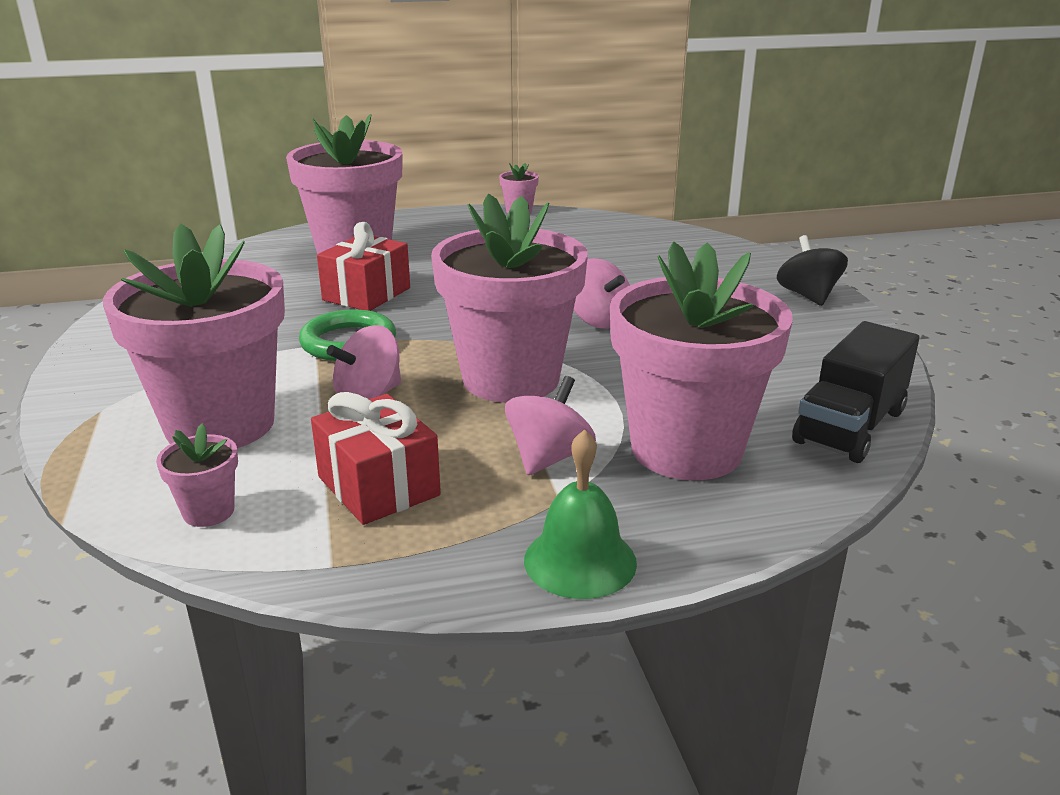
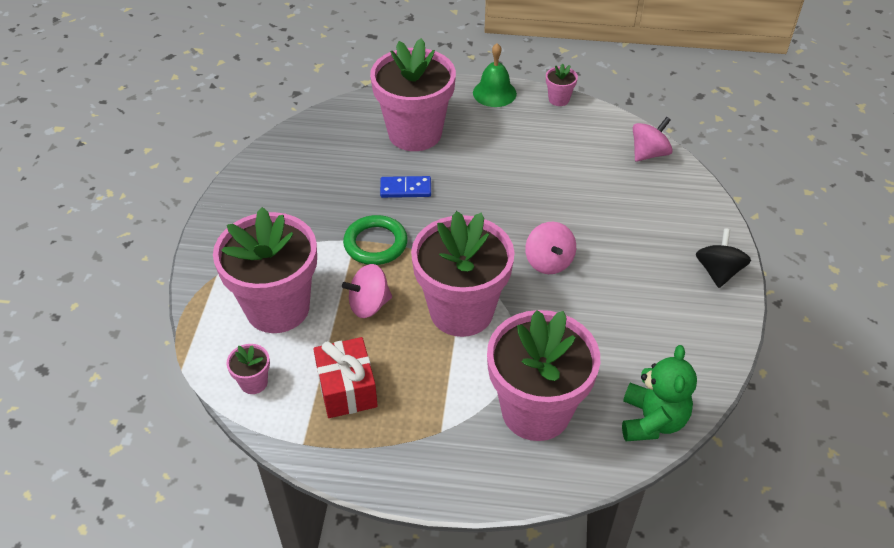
camera: 20 degrees right, 20 degrees up
(366, 294) = (405, 189): red gift -> blue domino
(549, 458) = (451, 393): pink spinning top -> pink spinning top (649, 153)
(580, 561) = (429, 481): green bell -> green bell (494, 93)
(850, 426) = (652, 420): black truck -> green teddy bear

